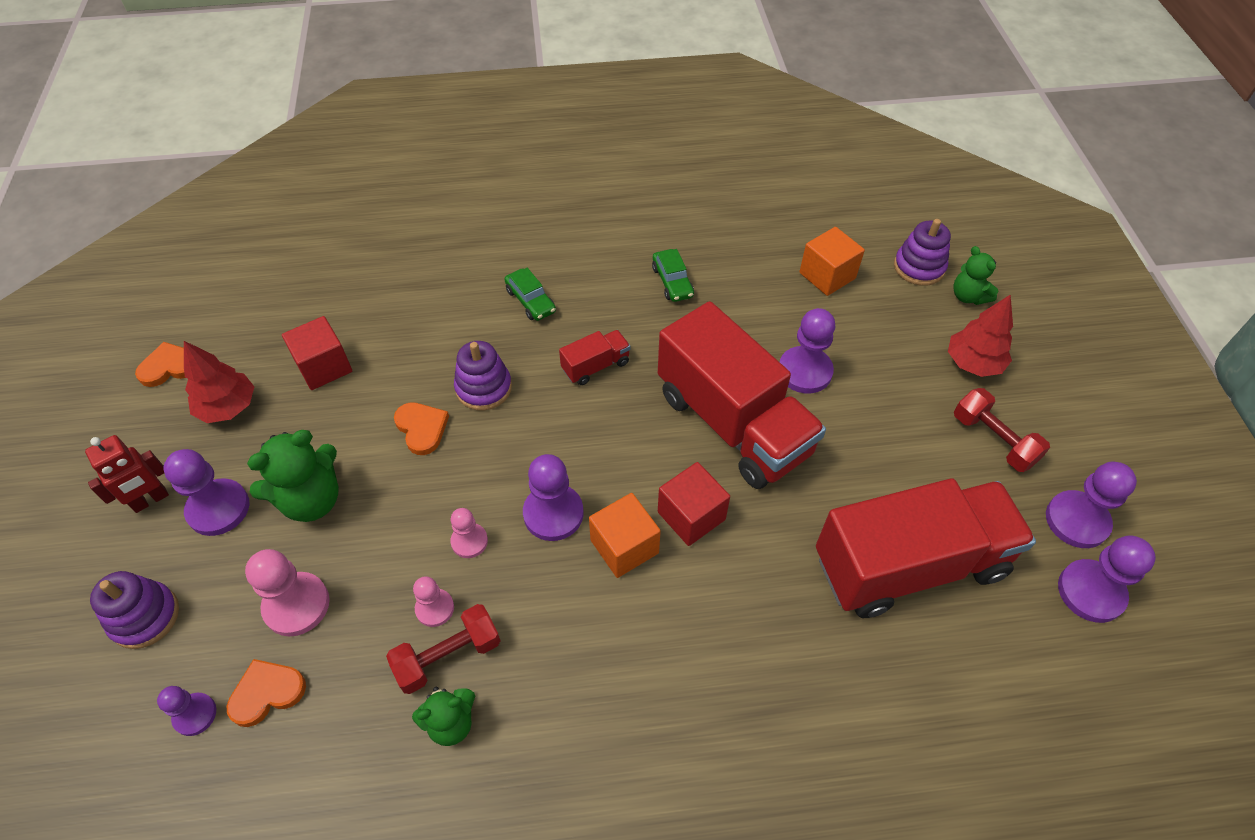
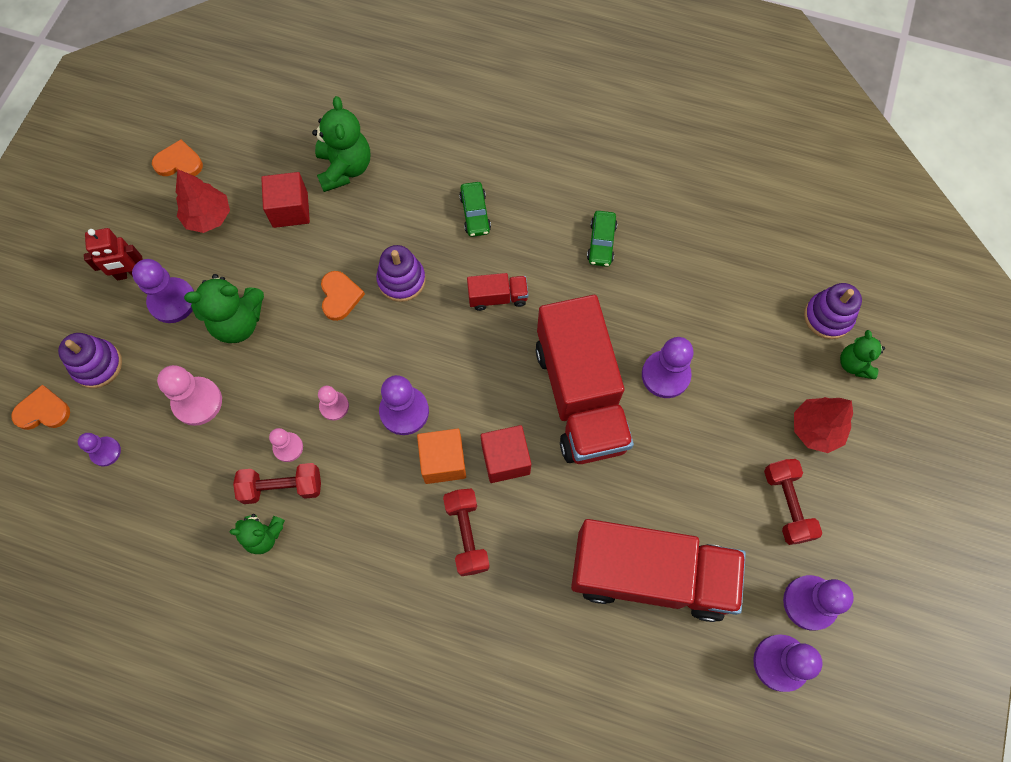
camera: 25 degrees right, 15 degrees up
(267, 693) = (155, 457): orange heart -> orange heart (43, 411)
(369, 308) = (345, 168): none -> green teddy bear
(693, 612) = (467, 535): none -> red dumbbell
(827, 275) = (739, 291): orange cube -> none

